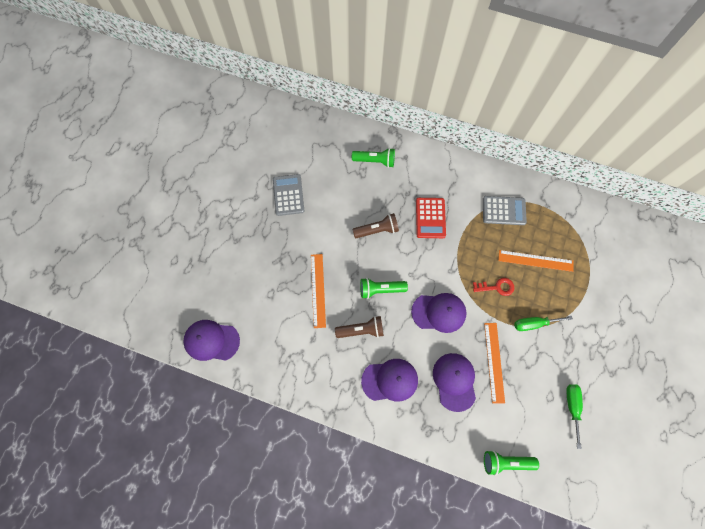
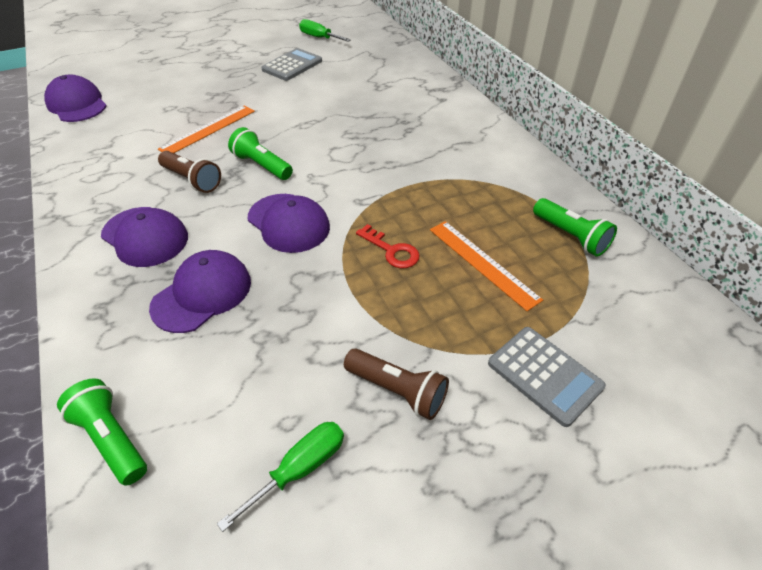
camera: 45 degrees right, 25 degrees down
(375, 161) = (406, 86): green flashlight -> green flashlight (570, 236)
(377, 230) = (331, 126): brown flashlight -> brown flashlight (397, 390)
(430, 218) = (401, 150): red calculator -> none
(494, 362) = (276, 316): orange ruler -> none
(503, 210) = (501, 195): grey calculator -> grey calculator (544, 375)
(533, 323) = (388, 321): green screwdriver -> green screwdriver (319, 37)

